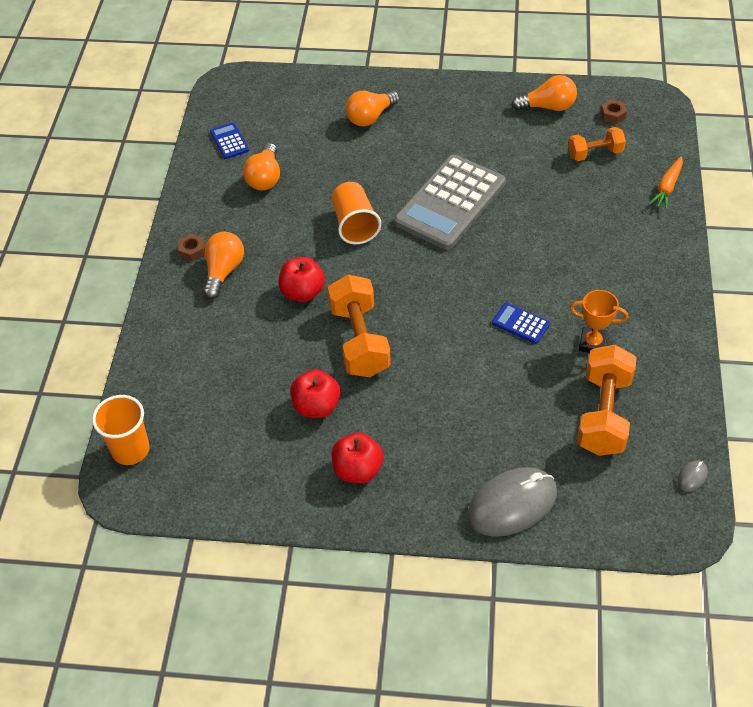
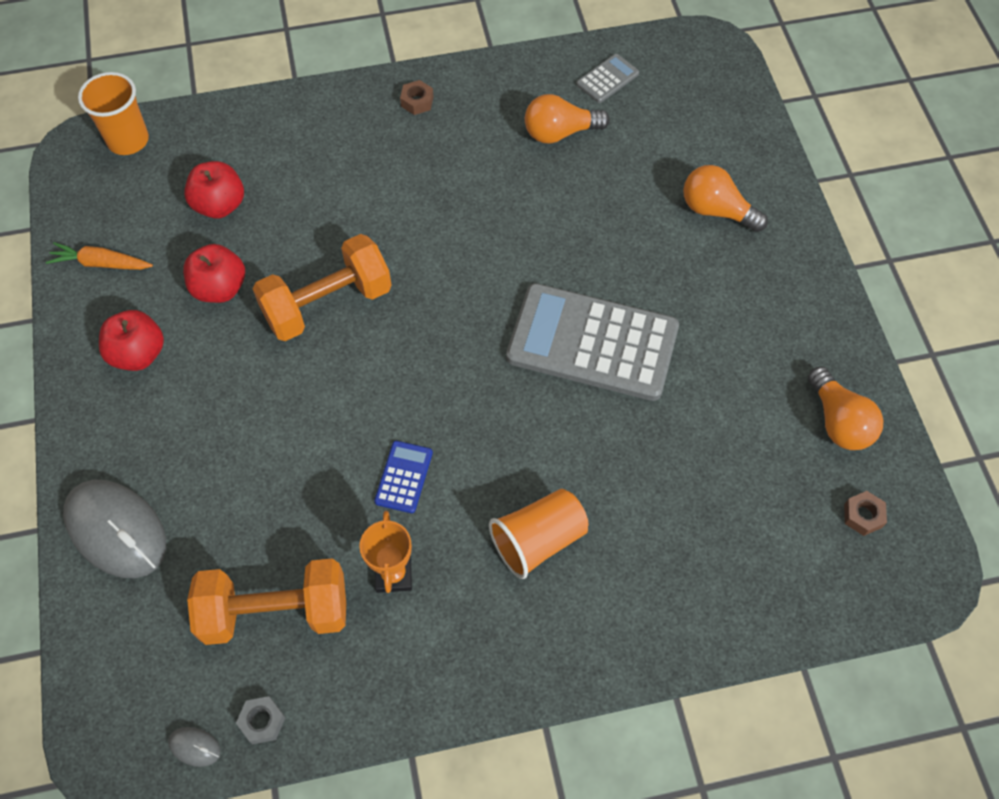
camera: 70 degrees right, 10 degrees up
(223, 271) = (395, 140): orange light bulb -> none
(229, 141) = (607, 79): blue calculator -> grey calculator
(302, 292) = (386, 225): red apple -> red apple (220, 205)
(354, 224) = (514, 247): orange cup -> orange cup (538, 540)
(595, 153) = (765, 506): orange dumbbell -> none
(667, 188) = (734, 624): orange carrot -> orange carrot (101, 263)
(681, 435) = (262, 721): none -> grey nut

